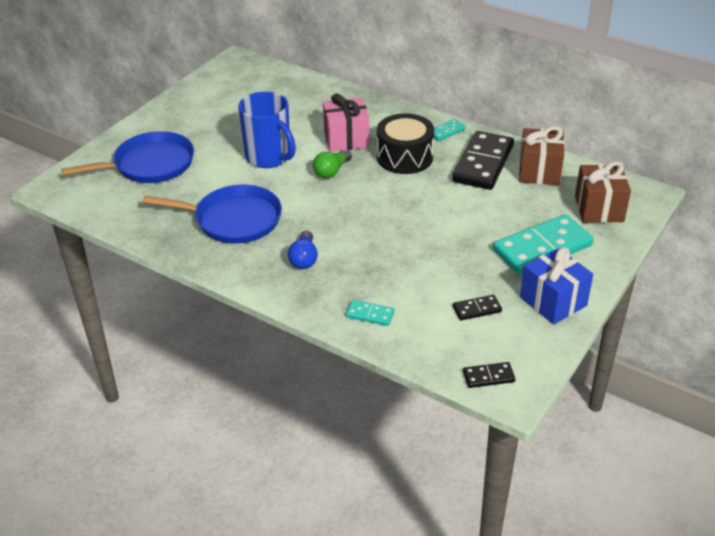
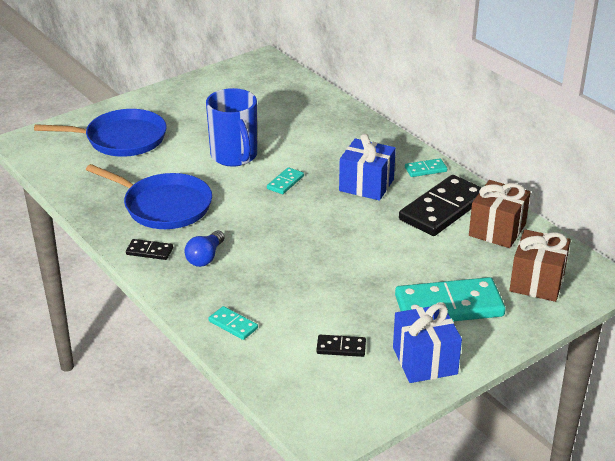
camera: 20 degrees right, 5 degrees down
(331, 171) = (285, 182): green light bulb -> turquoise domino
(346, 139) = (319, 155): pink gift -> none
(404, 157) = (366, 185): black drum -> blue gift
(488, 377) = (309, 415): black domino -> black domino (149, 251)

